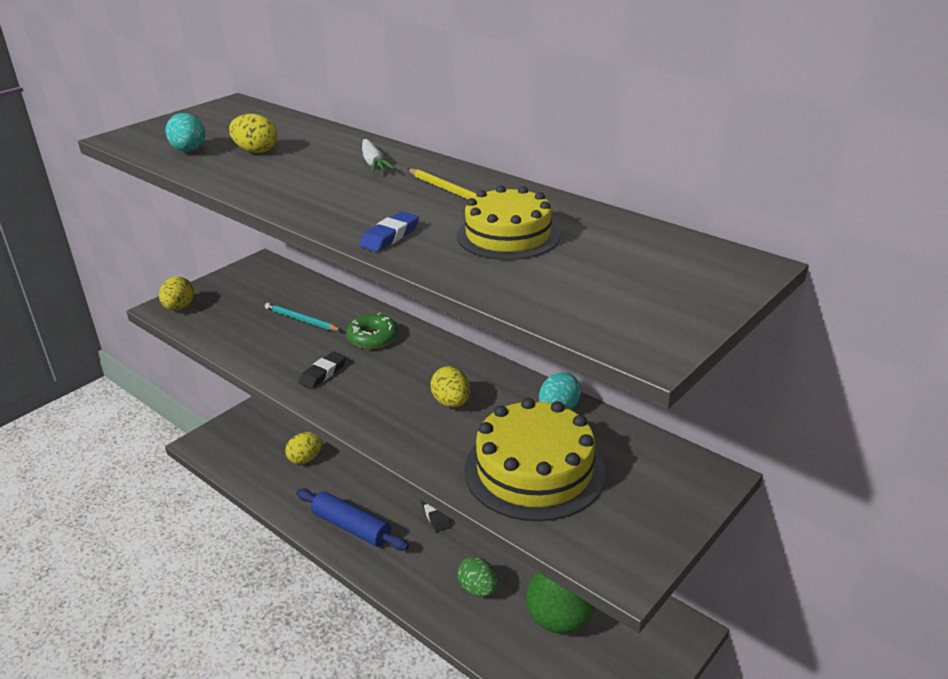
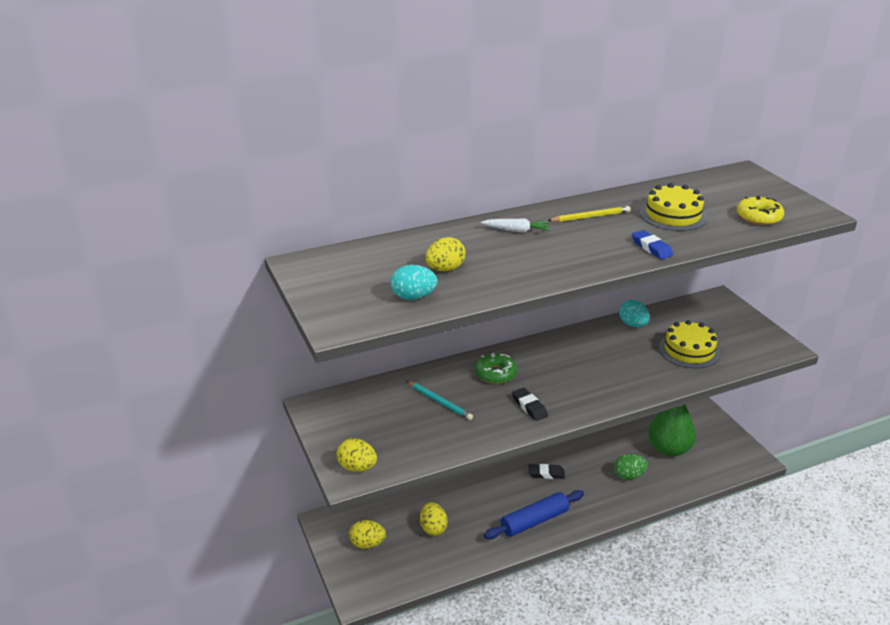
camera: 65 degrees left, 0 degrees up
(301, 320) = (439, 402): turquoise pencil -> turquoise pencil turned 105 degrees counterclockwise
(451, 402) = (602, 361): yellow egg -> yellow egg (367, 543)
(534, 470) = (689, 350): yellow cake -> yellow cake, size x0.66
(571, 296) = (758, 217): none -> yellow donut

